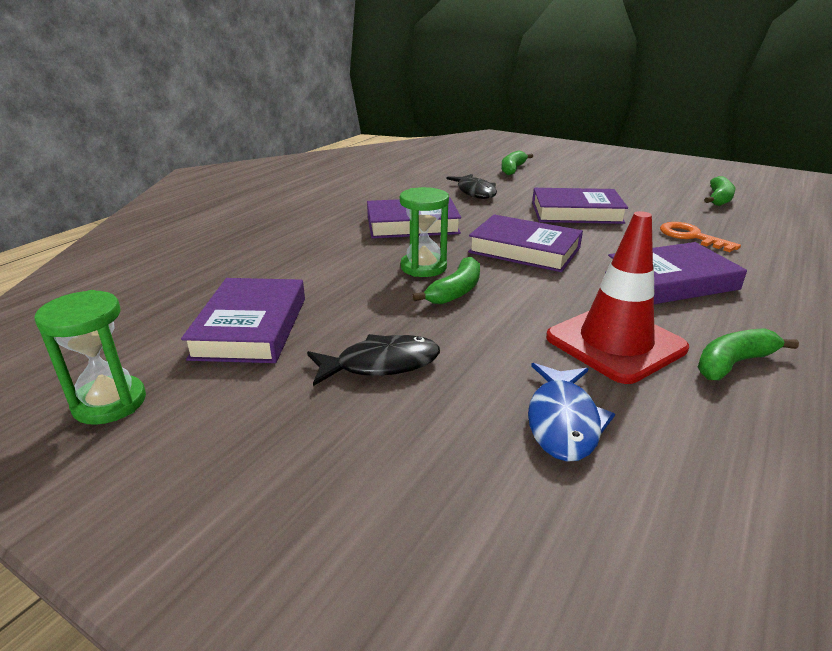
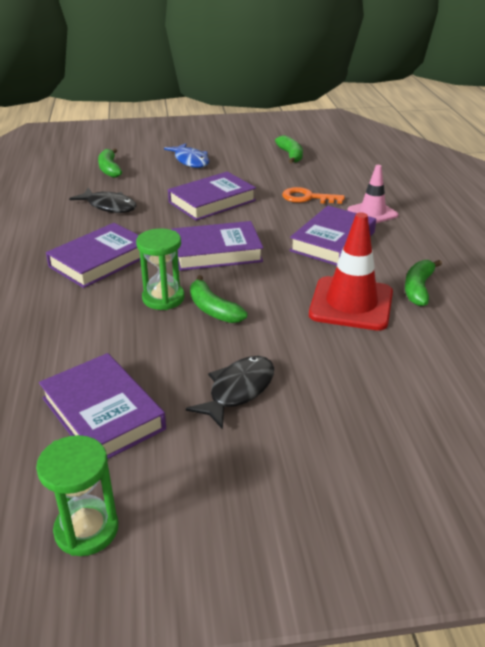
camera: 40 degrees left, 5 degrees up
(455, 291) = (213, 309): green banana -> green banana turned 150 degrees clockwise
(563, 421) = (380, 370): blue fish -> blue fish (190, 161)
(763, 272) = (372, 213): none -> pink traffic cone

